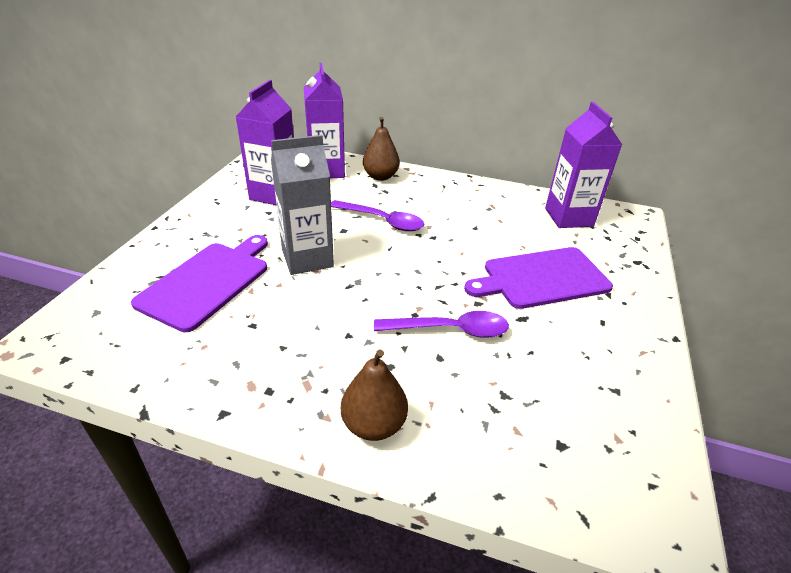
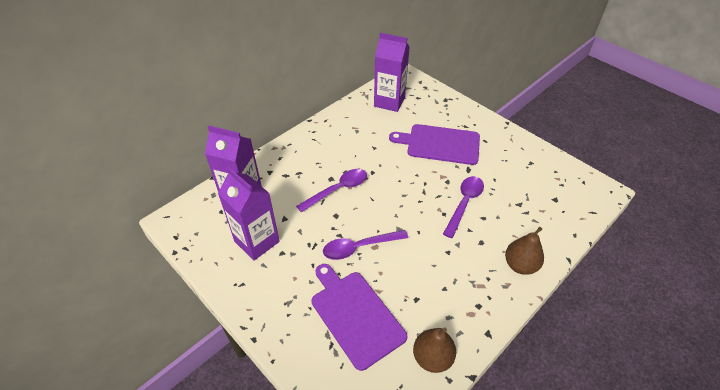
camera: 60 degrees left, 10 degrees up
(307, 258) = (359, 247): grey carton -> purple spoon
(380, 176) = (276, 167): brown pear -> brown pear (432, 358)
(542, 278) = (440, 144): purple cutting board -> purple cutting board turned 90 degrees clockwise

